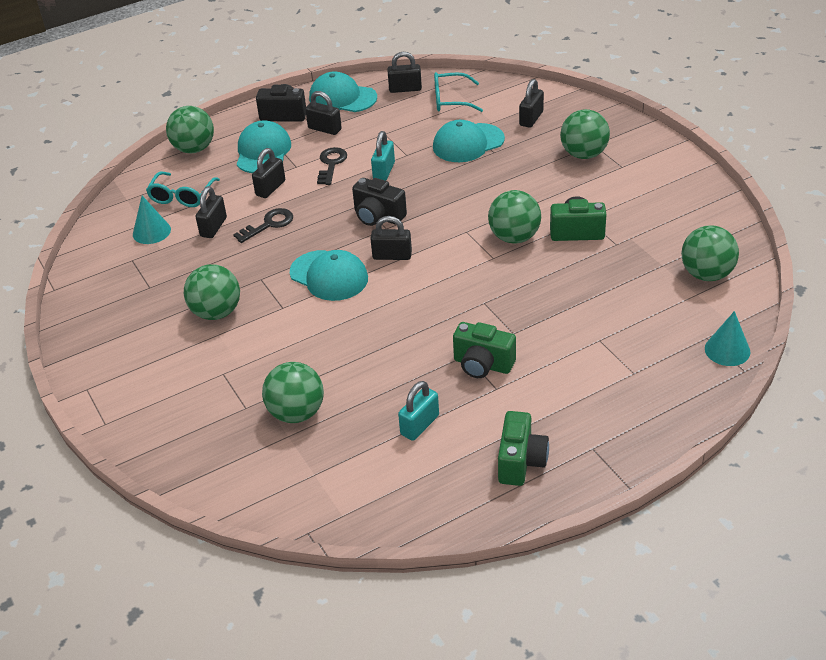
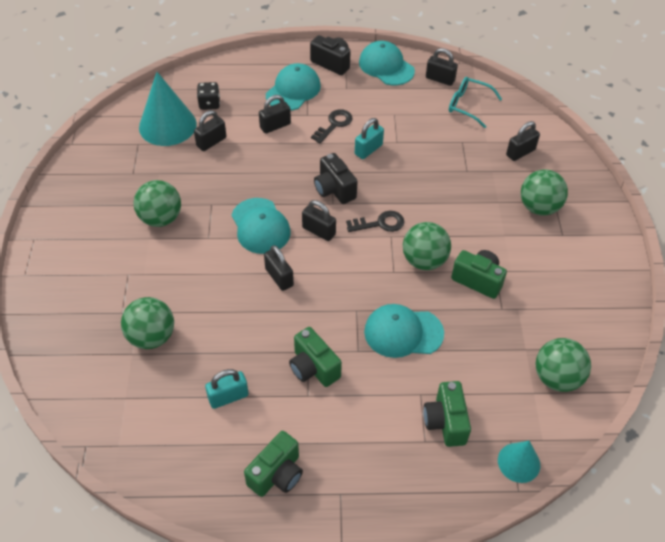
camera: 25 degrees right, 10 degrees up
(151, 232) = (167, 125): turquoise cone -> turquoise cone, size x1.82
(182, 196) = (209, 104): turquoise glasses -> black dice
(194, 149) = (247, 65): green ball -> none
(268, 224) = (251, 158): black key -> black key (380, 223)
(324, 129) = (352, 90): black padlock -> black padlock (279, 277)
(468, 143) = (452, 153): turquoise cap -> turquoise cap (403, 332)
(639, 350) = (445, 422): none -> green camera

